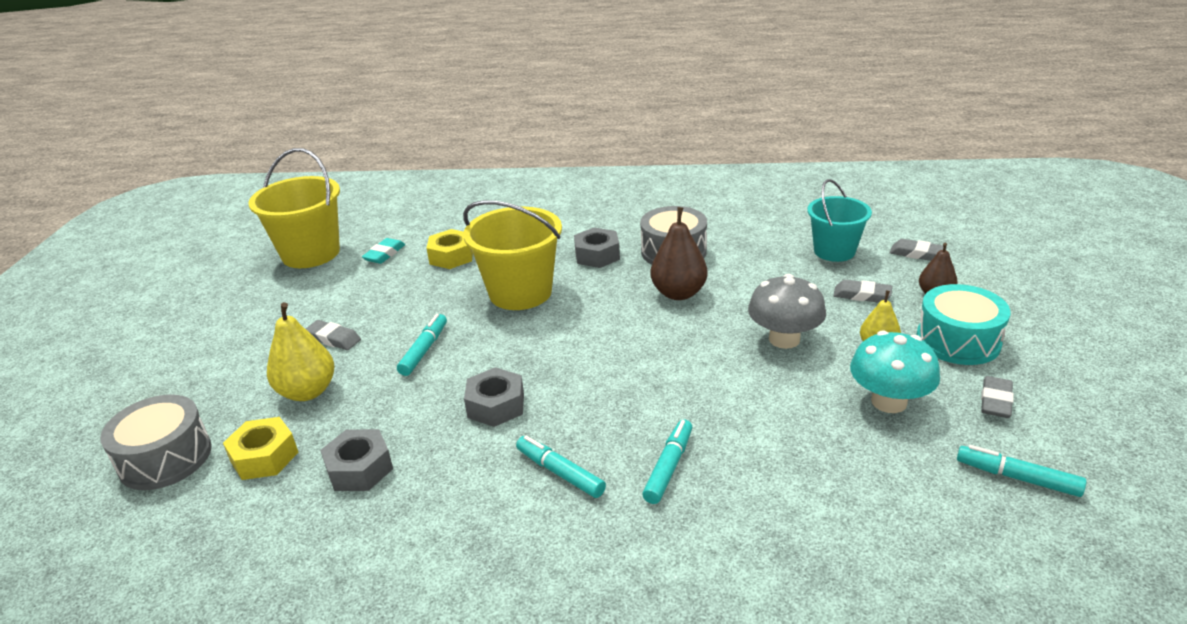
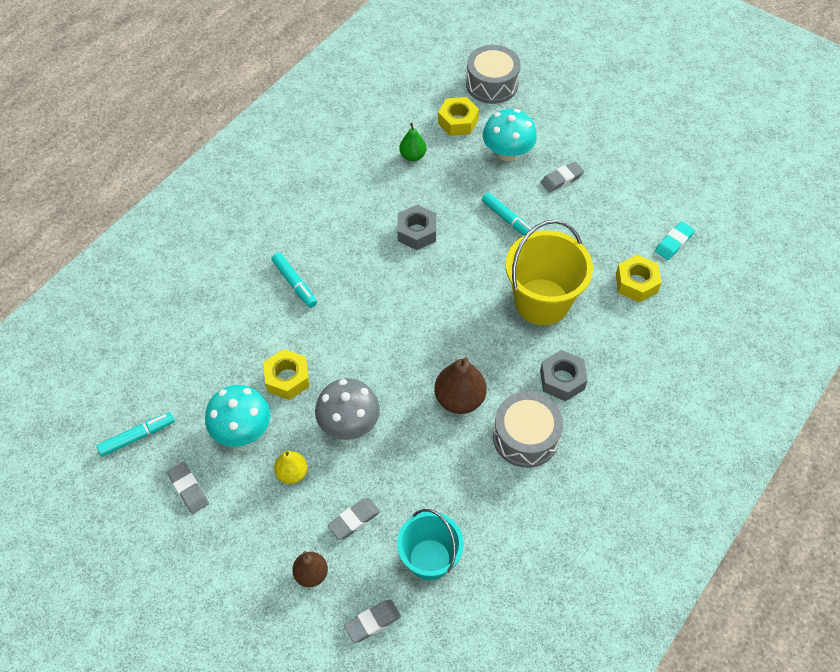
camera: 120 degrees right, 25 degrees up
(307, 392) = (507, 152): yellow pear -> turquoise mushroom
(311, 253) = (710, 199): yellow bucket -> none
(359, 469) = (413, 156): grey nut -> green pear
(384, 254) = (674, 243): turquoise eraser -> turquoise eraser turned 75 degrees clockwise
(560, 473) = (334, 235): turquoise marker -> none
(793, 402) = (287, 379): none -> yellow nut
(958, 340) = (253, 530): turquoise drum -> none

